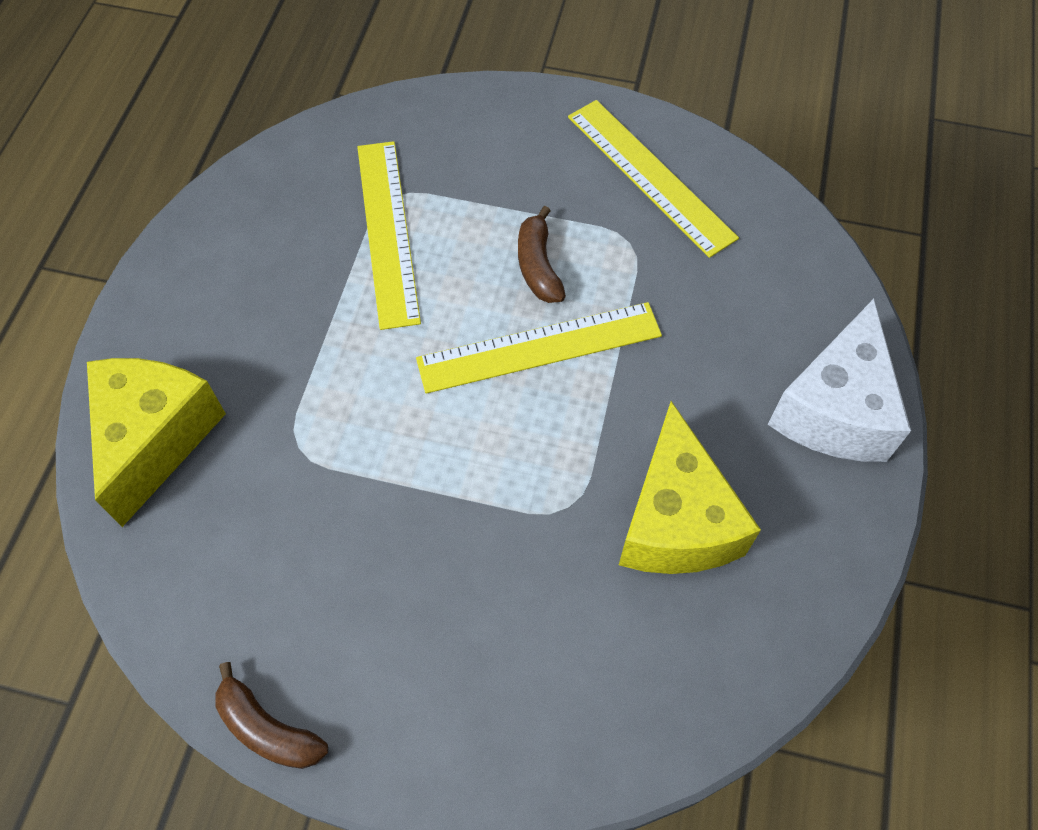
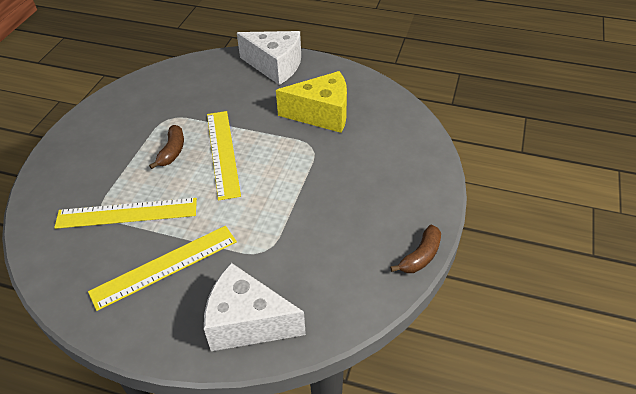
camera: 85 degrees left, 15 degrees down
(155, 439) = (247, 322): yellow cheese -> white cheese
(538, 266) = (172, 151): brown banana -> brown banana turned 75 degrees counterclockwise
(650, 176) = (129, 109): yellow ruler -> yellow ruler (164, 266)

